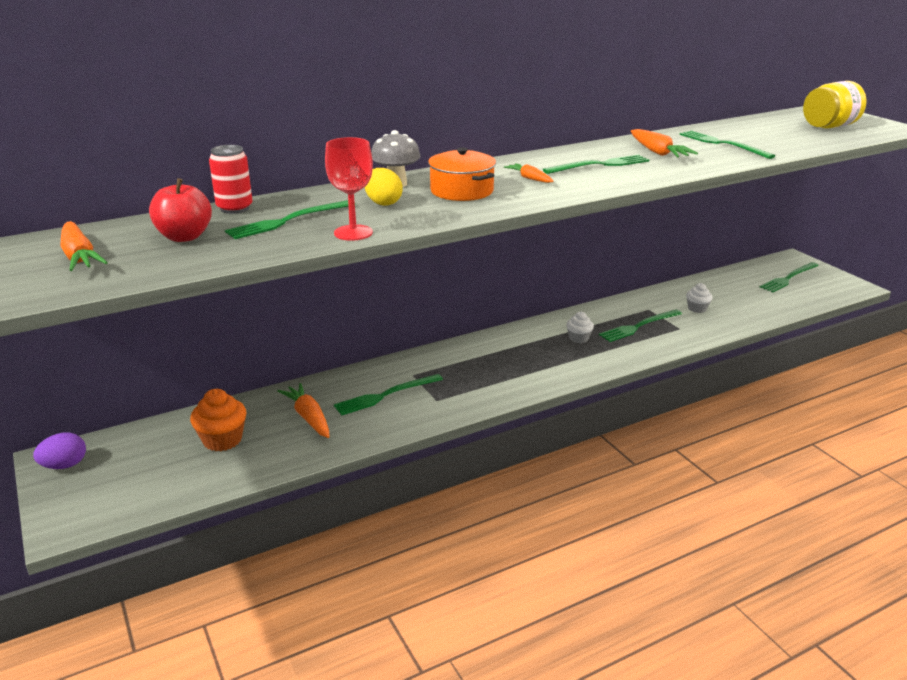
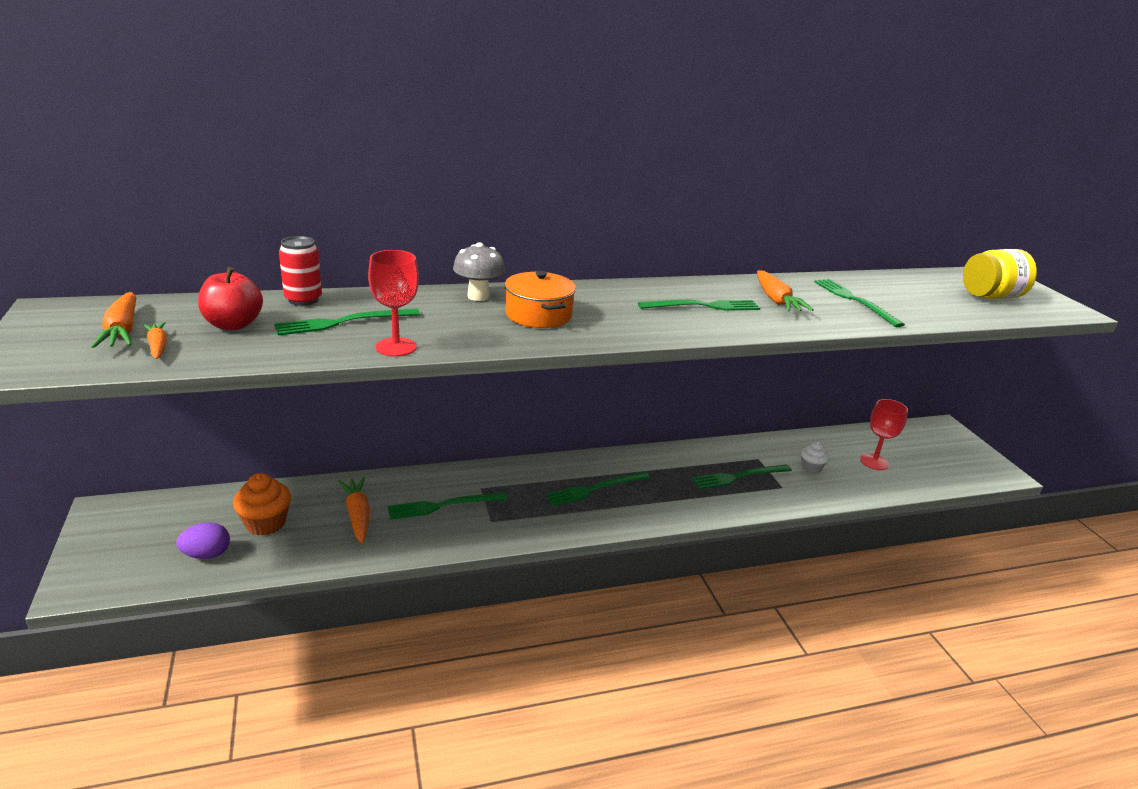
camera: 10 degrees right, 0 degrees up
(64, 465) = (111, 520): purple egg -> purple egg (207, 555)
(383, 203) = (450, 317): yellow egg -> none
(529, 178) = (618, 311): orange carrot -> orange carrot (158, 346)
(578, 338) = (668, 479): white cupcake -> none
(747, 295) = (874, 462): none -> red goblet
(788, 278) = (929, 449): green fork -> green fork (595, 489)

